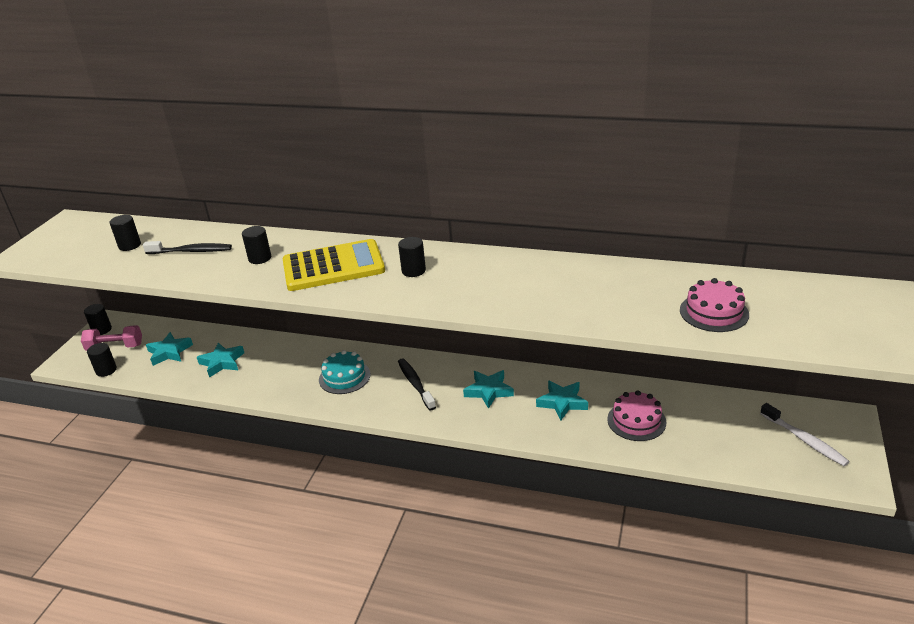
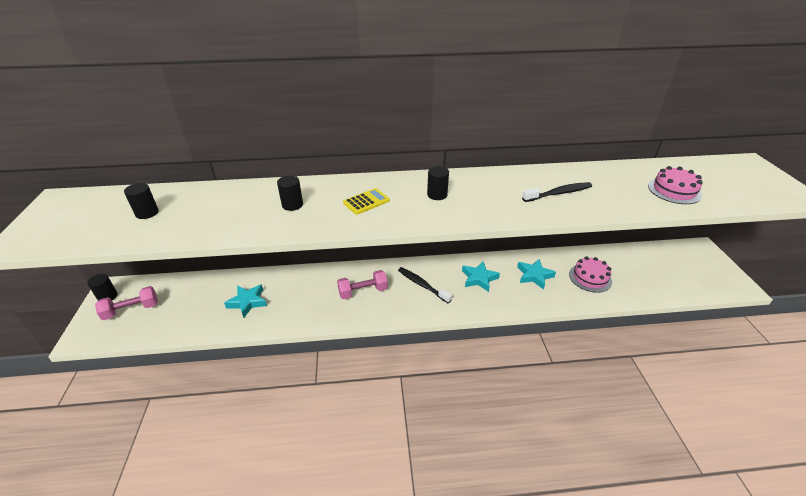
camera: 25 degrees left, 5 degrees up
(106, 370) = (134, 334): black cylinder -> none
(169, 352) = (191, 303): turquoise star -> none
(191, 251) = (218, 209): black toothbrush -> black toothbrush (559, 193)
(333, 266) = (366, 202): yellow calculator -> yellow calculator, size x0.49
(344, 377) = (363, 291): turquoise cake -> pink dumbbell
(804, 440) = (692, 267): white toothbrush -> none

